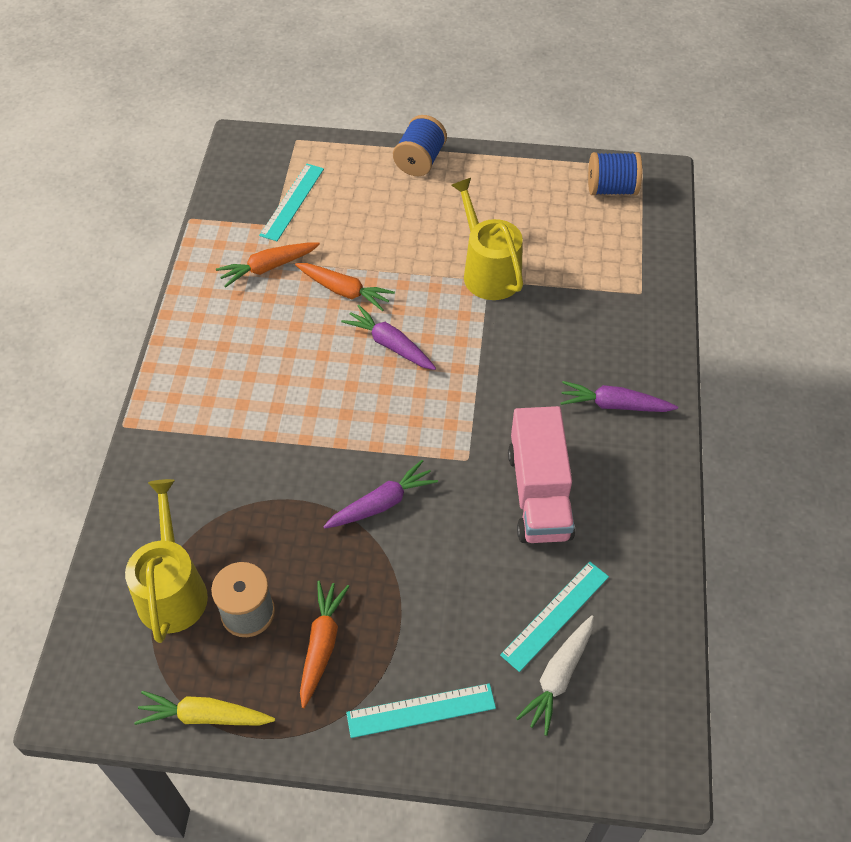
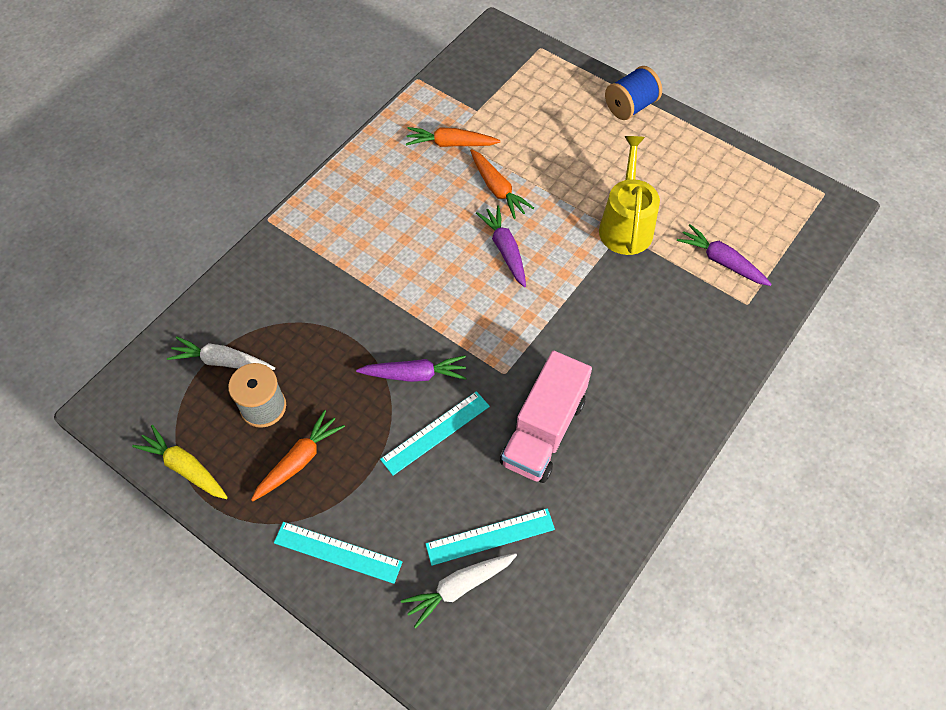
camera: 30 degrees right, 5 degrees up
(172, 590) = (223, 361): yellow watering can -> white carrot
(292, 202) = (504, 98): turquoise ruler -> turquoise ruler (435, 432)
(611, 189) = (783, 201): blue spool -> none
(614, 405) = (657, 389): purple carrot -> purple carrot (722, 261)

